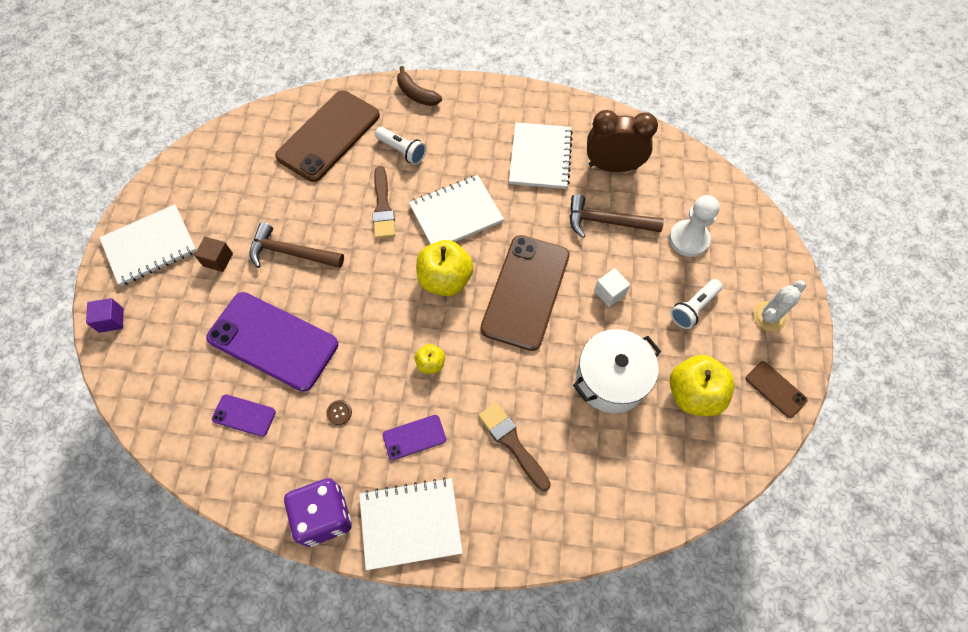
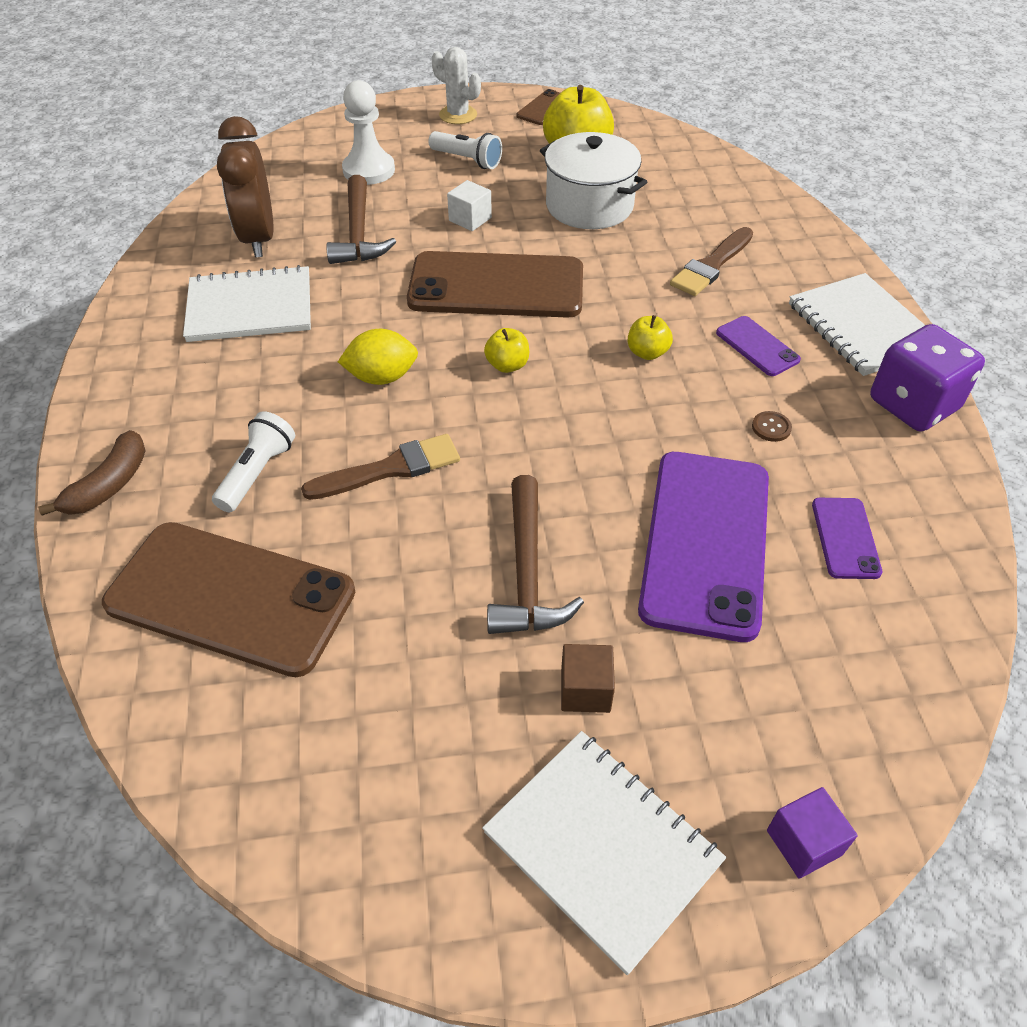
camera: 105 degrees left, 15 degrees down
(445, 280) = (507, 365): yellow apple -> yellow apple, size x0.51
(456, 213) = (382, 377): white notebook -> yellow lemon

